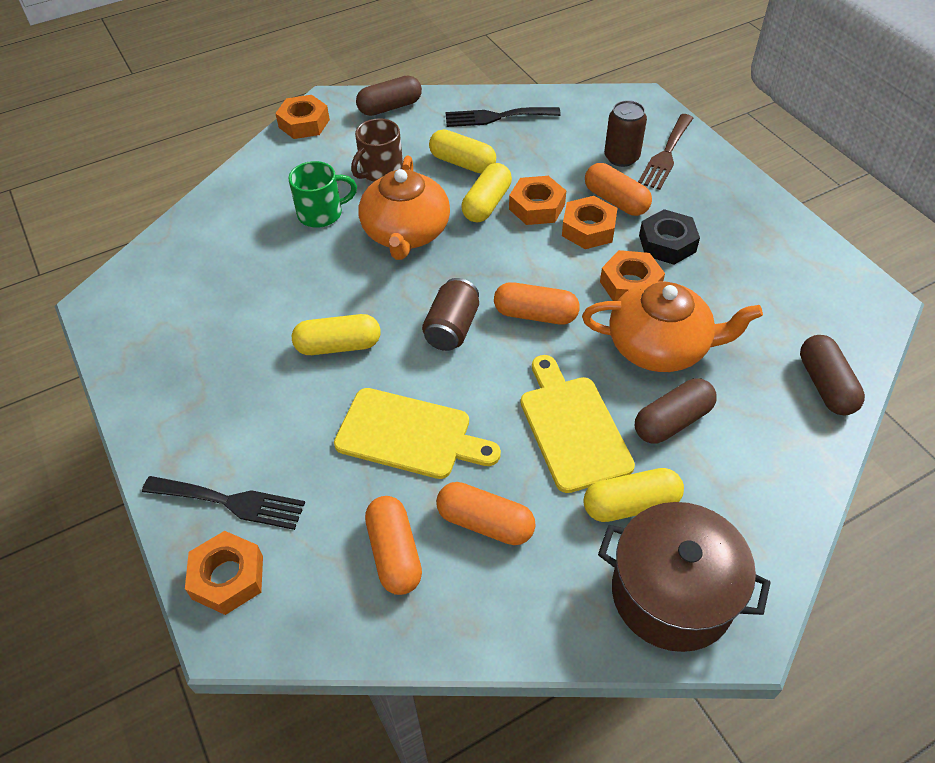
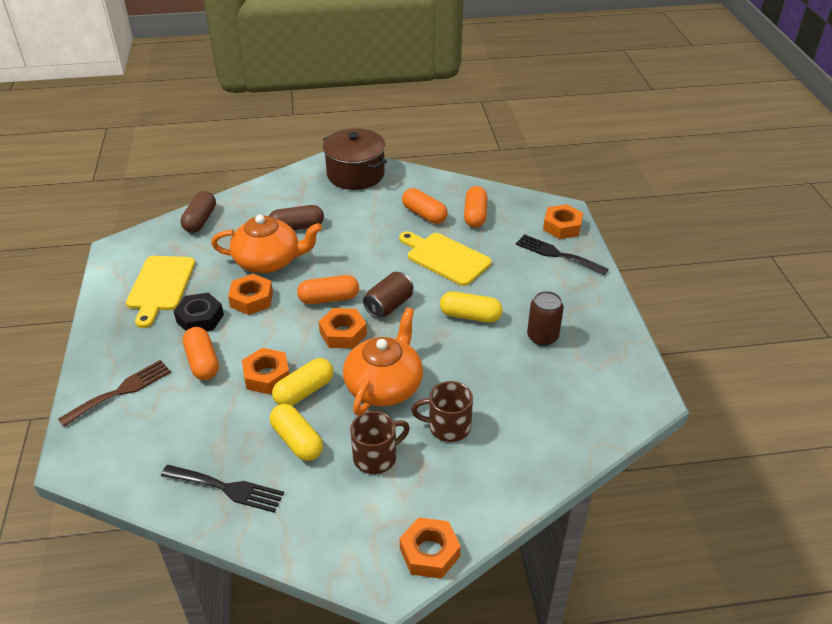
camera: 160 degrees left, 10 degrees down
(321, 213) = (448, 426): green mug -> brown mug
(390, 107) = (326, 544): brown capsule -> none
(535, 314) = (329, 298): orange capsule -> orange capsule turned 45 degrees counterclockwise
(572, 428) = (352, 238): yellow cutting board -> yellow cutting board (160, 286)
(588, 229) = (244, 345): orange nut -> orange nut (343, 333)
(621, 157) = (159, 401): brown can -> brown can (542, 337)
(630, 504) = (348, 203): yellow capsule -> none
(660, 346) = (268, 261): orange teapot -> orange teapot turned 150 degrees clockwise

